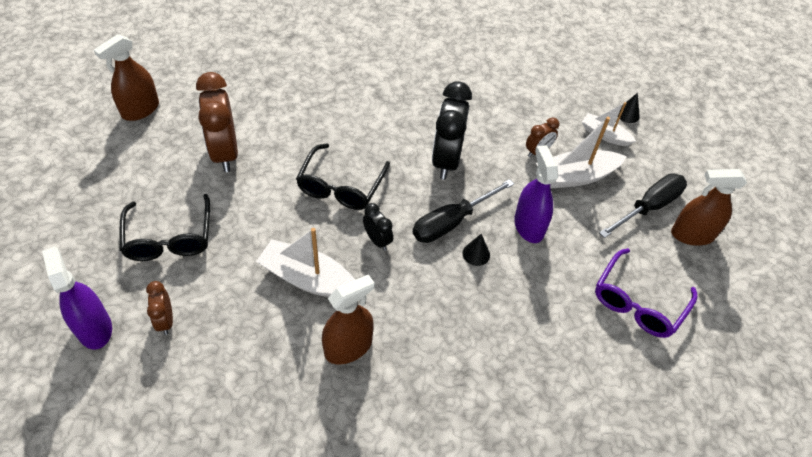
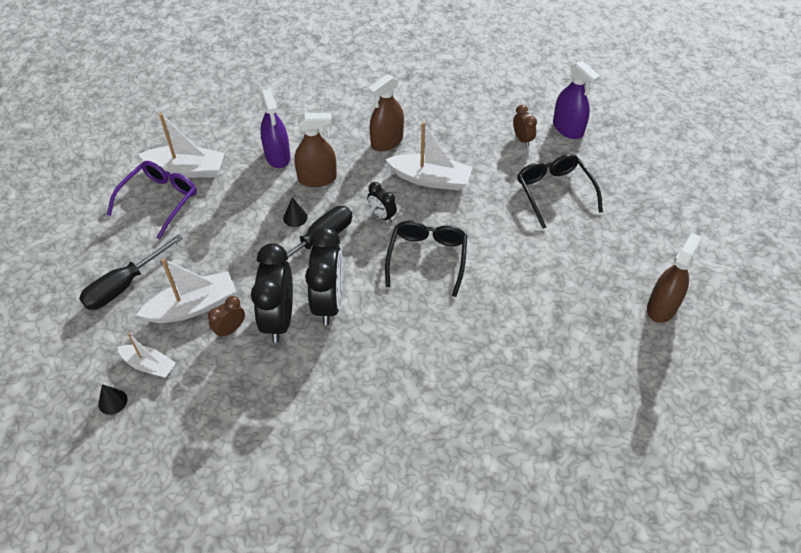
camera: 175 degrees right, 0 degrees up
(225, 153) = (550, 273): brown clock -> none
(493, 153) = (279, 319): none -> black clock
(529, 226) = (246, 248): purple spray bottle -> purple spray bottle (277, 156)
(614, 344) = (187, 169): none -> white boat
(692, 235) = (89, 264): brown spray bottle -> brown spray bottle (317, 178)

